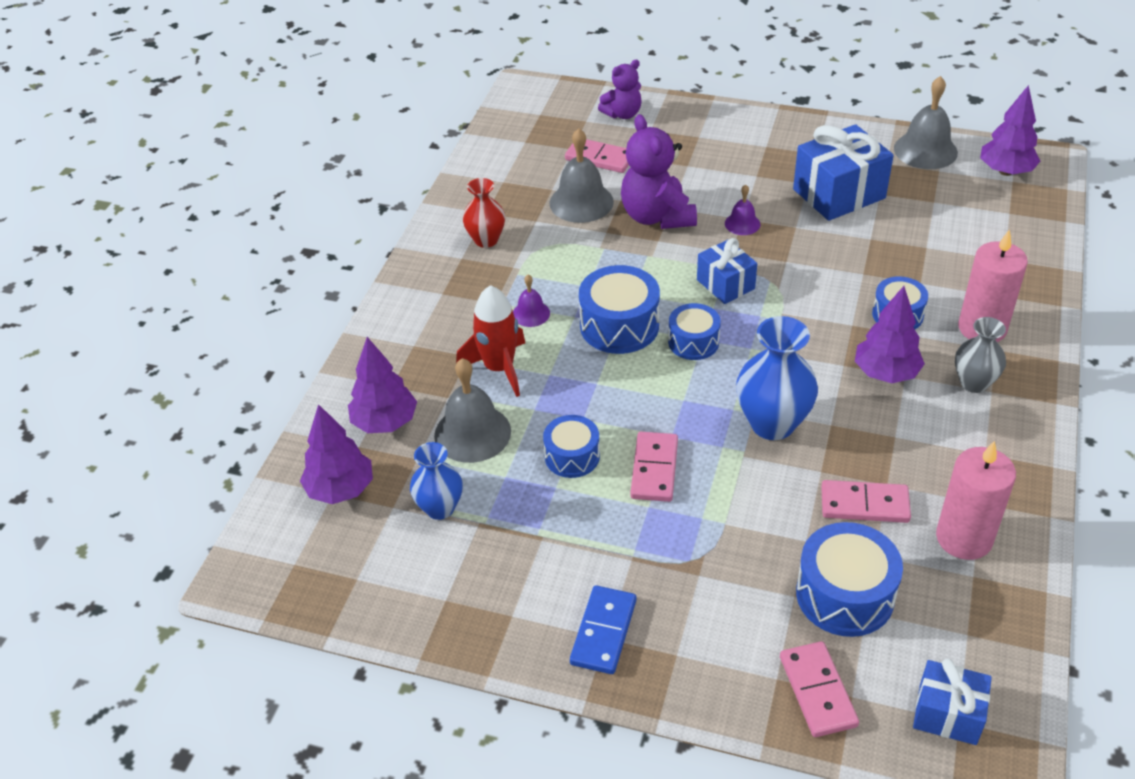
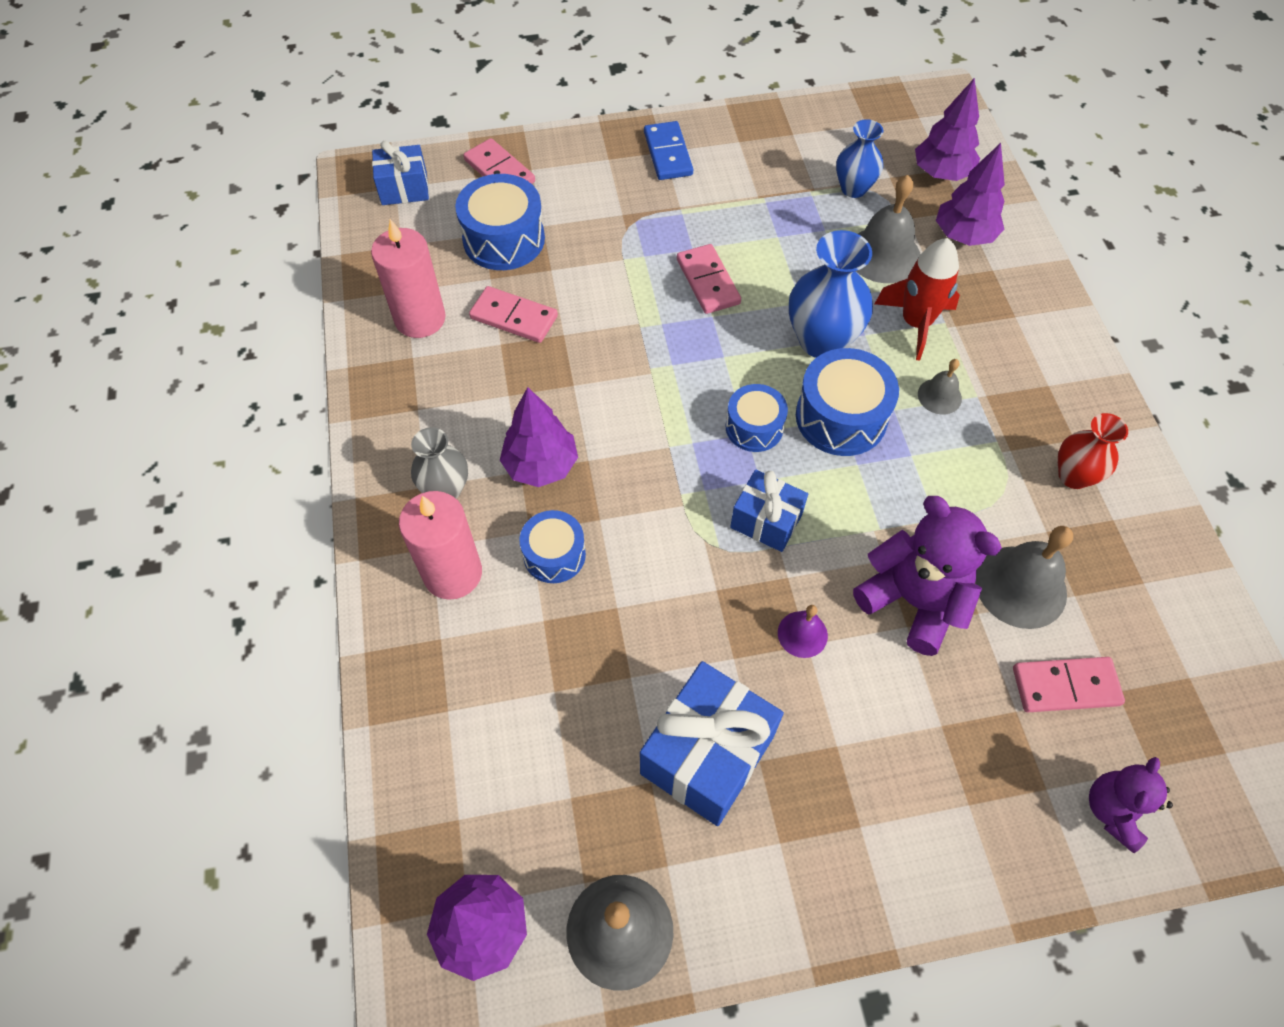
camera: 150 degrees right, 15 degrees up
(531, 313) = (939, 396): purple bell -> grey bell
(572, 456) = (784, 266): blue drum -> none
(772, 424) = (628, 364): blue vase -> blue vase (821, 341)
(864, 504) = (514, 317): pink domino -> pink domino turned 45 degrees clockwise

